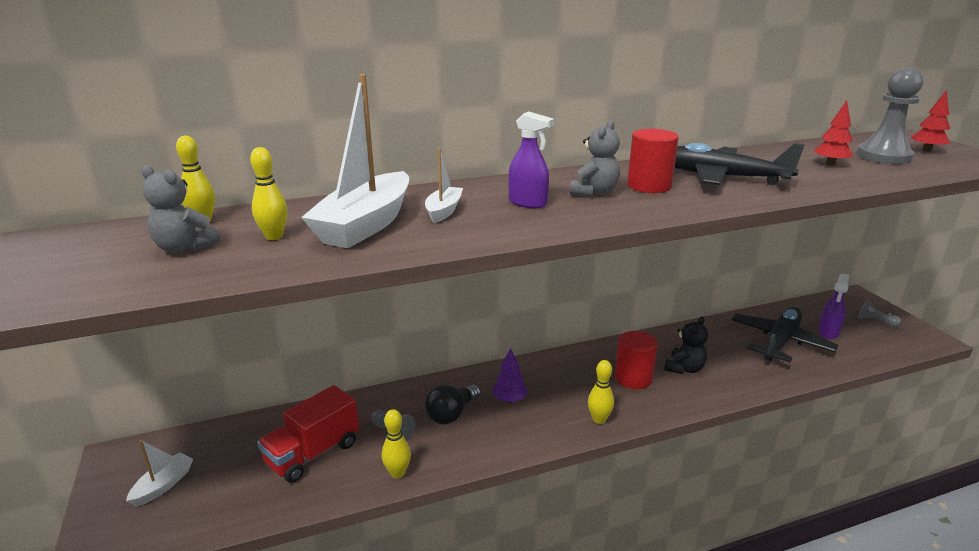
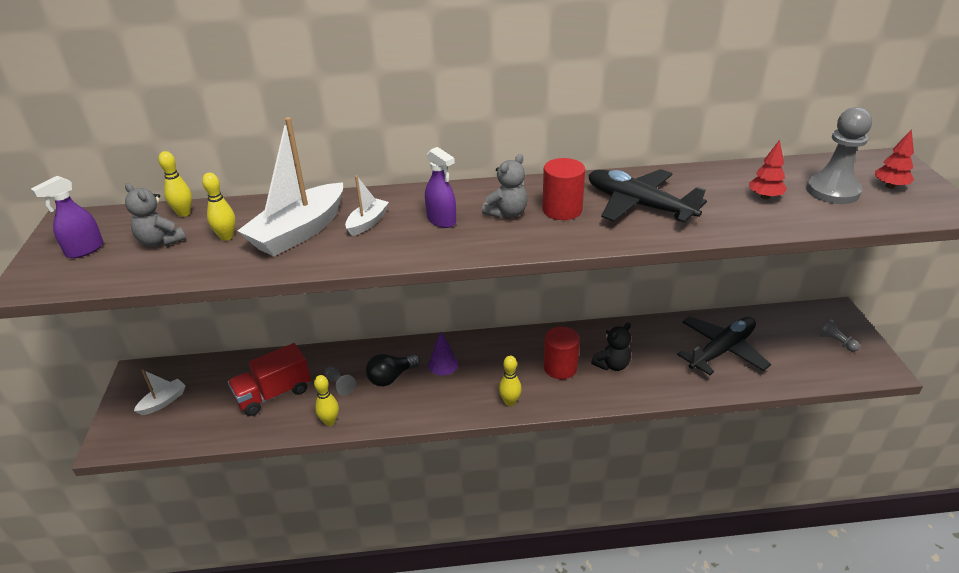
camera: 15 degrees right, 10 degrees up
(828, 332) = (777, 347): purple spray bottle -> purple spray bottle (84, 250)

